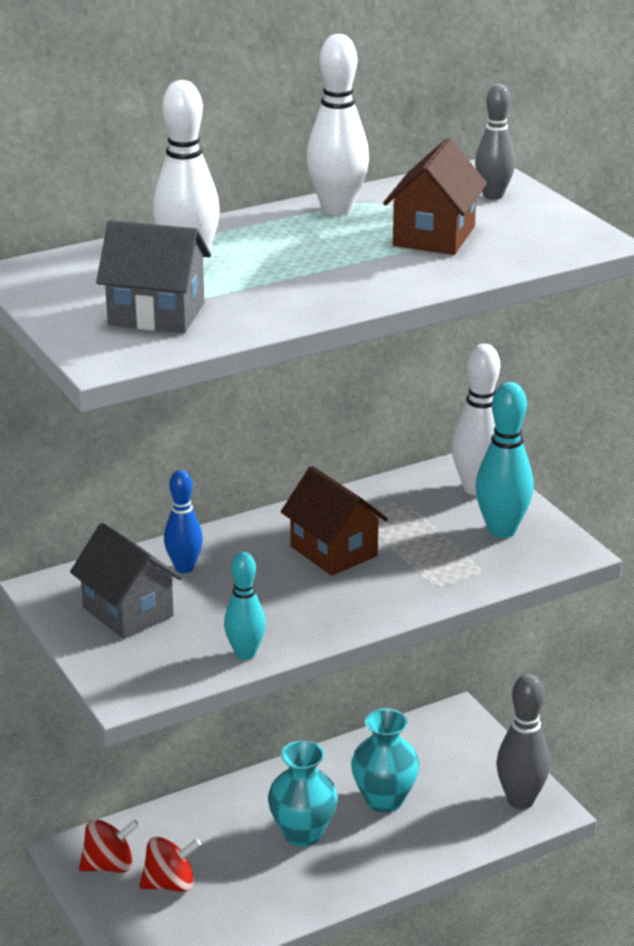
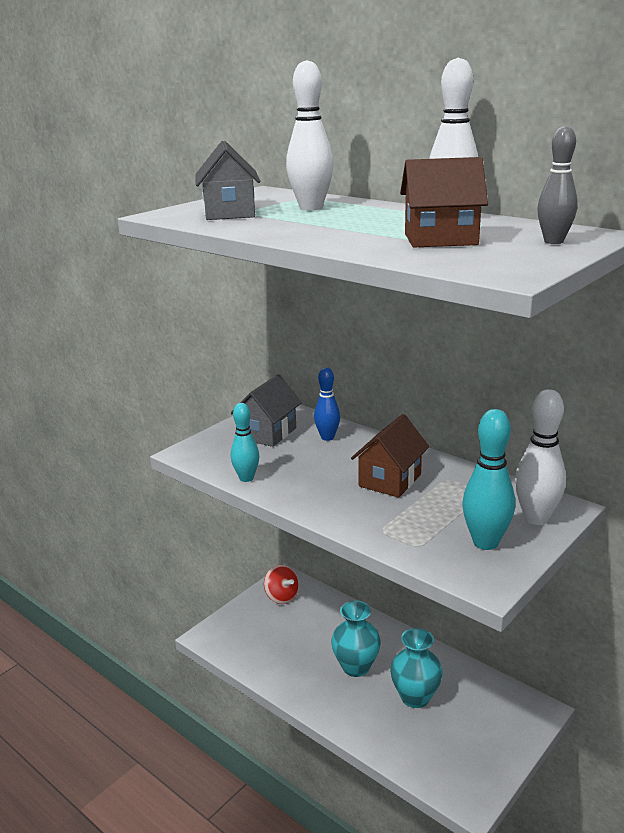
camera: 70 degrees right, 5 degrees down
(170, 884) = (278, 624): red spinning top -> none
(520, 800) = (468, 778): grey bowling pin -> none

